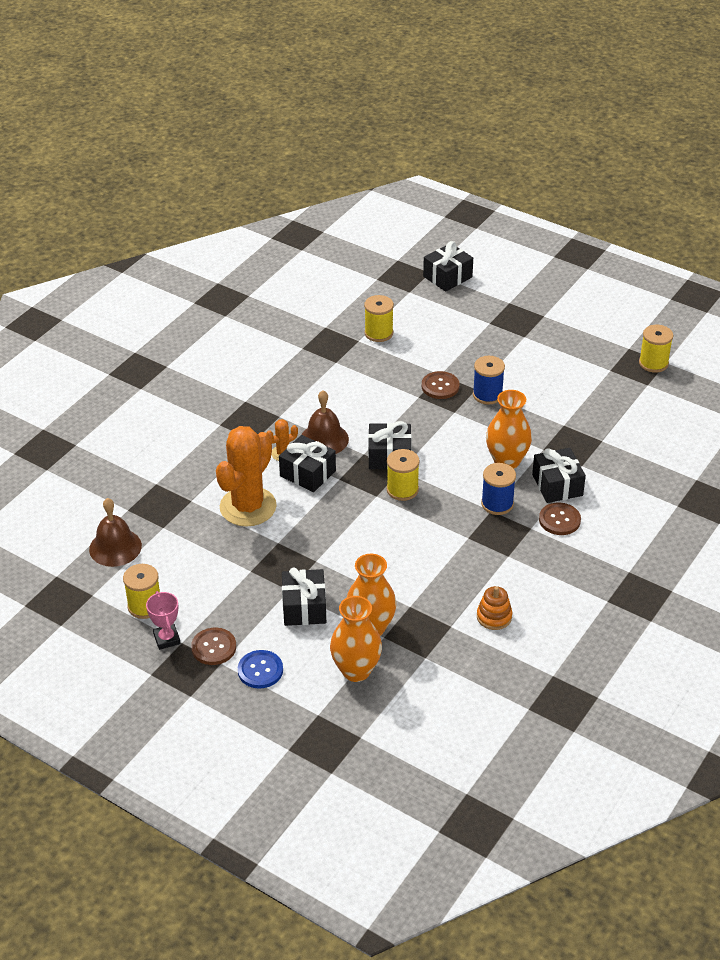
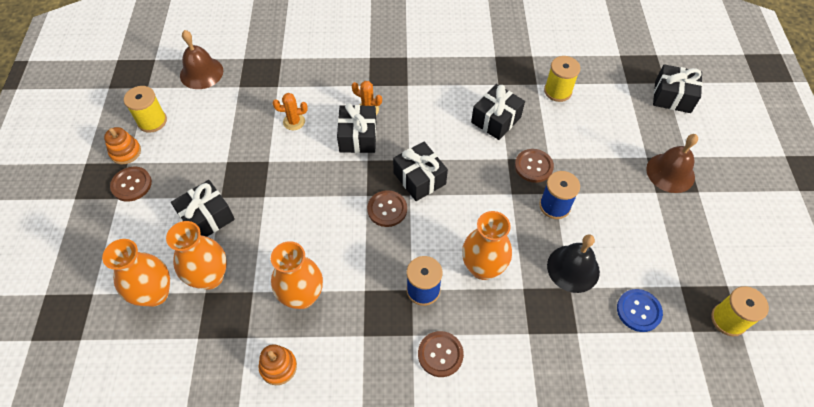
camera: 55 degrees right, 15 degrees up
(167, 639) = (125, 152): pink trophy -> orange stacking toy
(248, 507) = (294, 122): orange cactus -> orange cactus, size x0.44
(260, 670) = (122, 227): blue button -> blue button (638, 311)
(324, 439) = (404, 125): brown bell -> brown bell (670, 172)
(402, 490) = (387, 209): yellow spool -> brown button
(441, 577) = (302, 296): none -> orange vase
(549, 414) = (573, 268): none -> black bell
(557, 485) = (485, 327): black gift -> black gift (496, 120)

